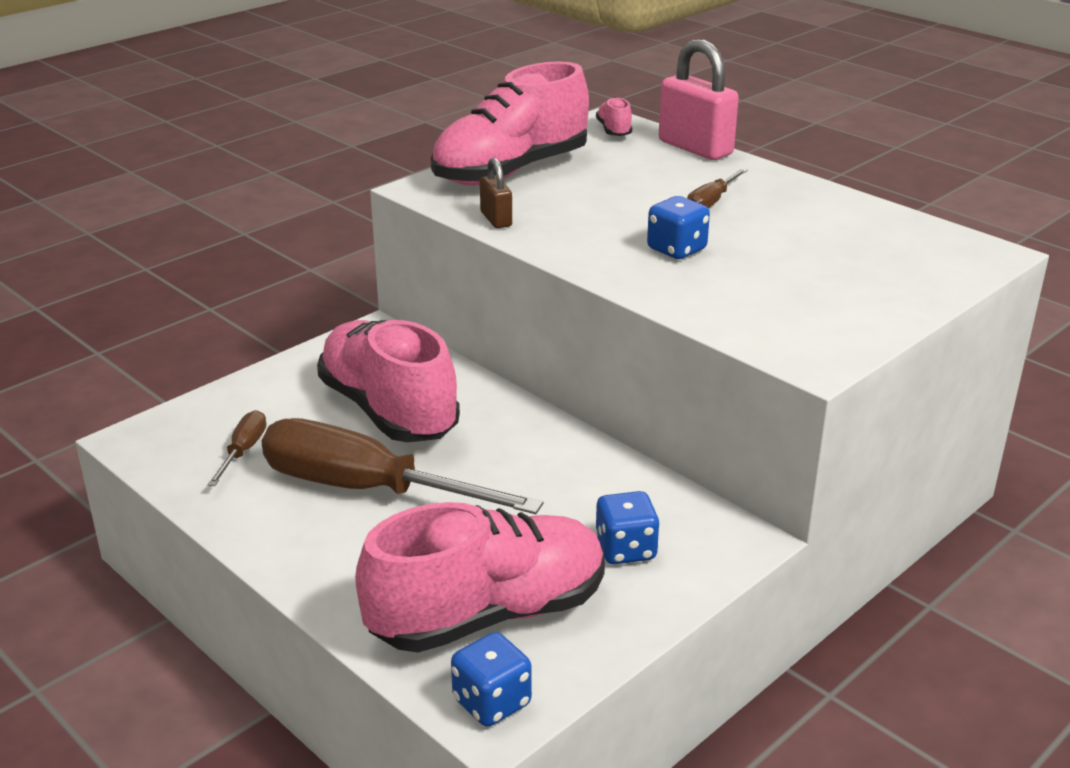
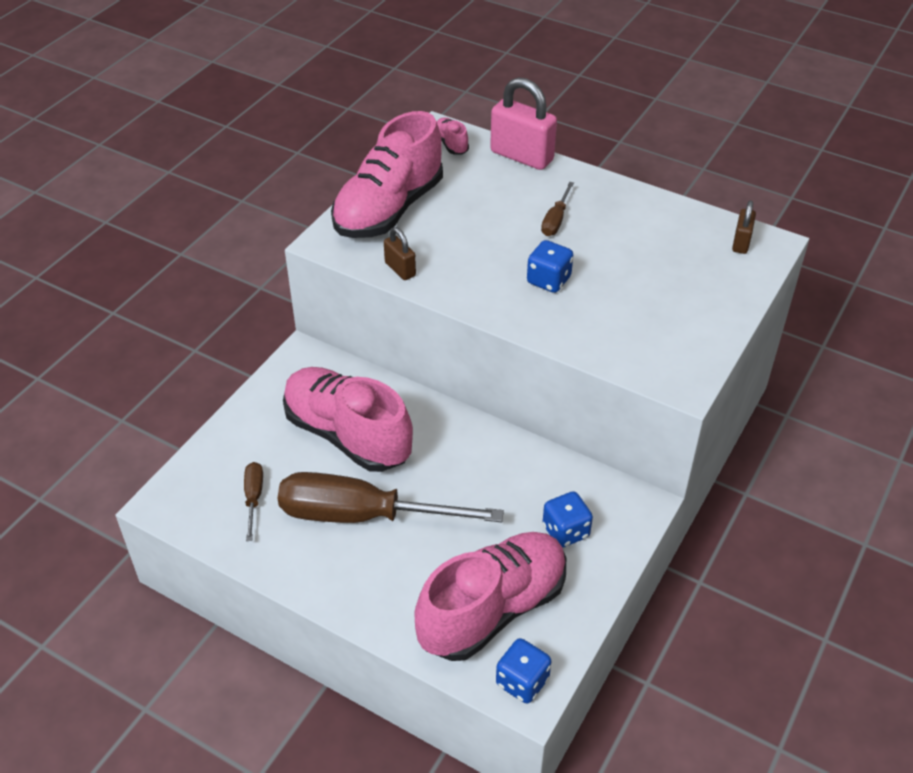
camera: 15 degrees left, 15 degrees up
(950, 247) = (741, 243): none -> brown padlock

